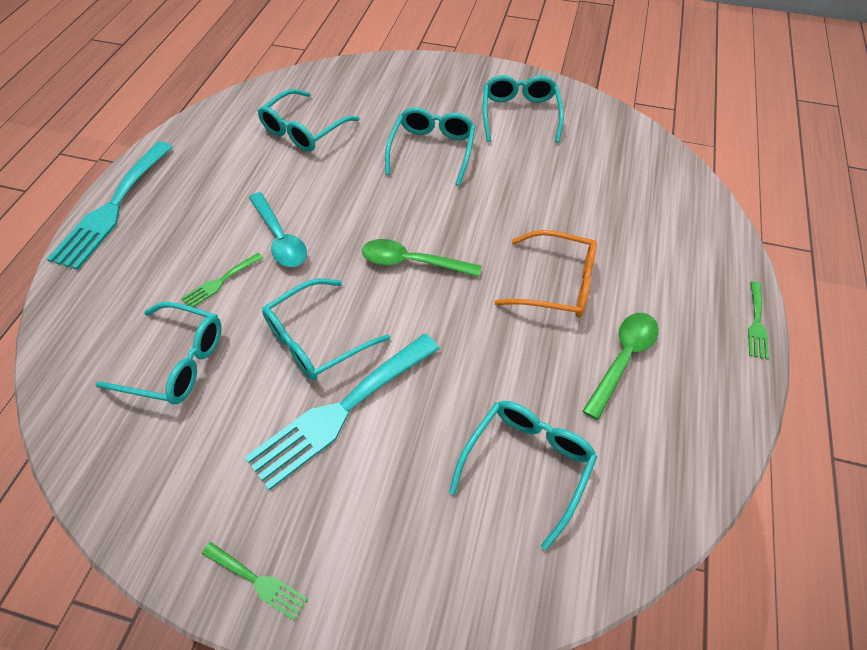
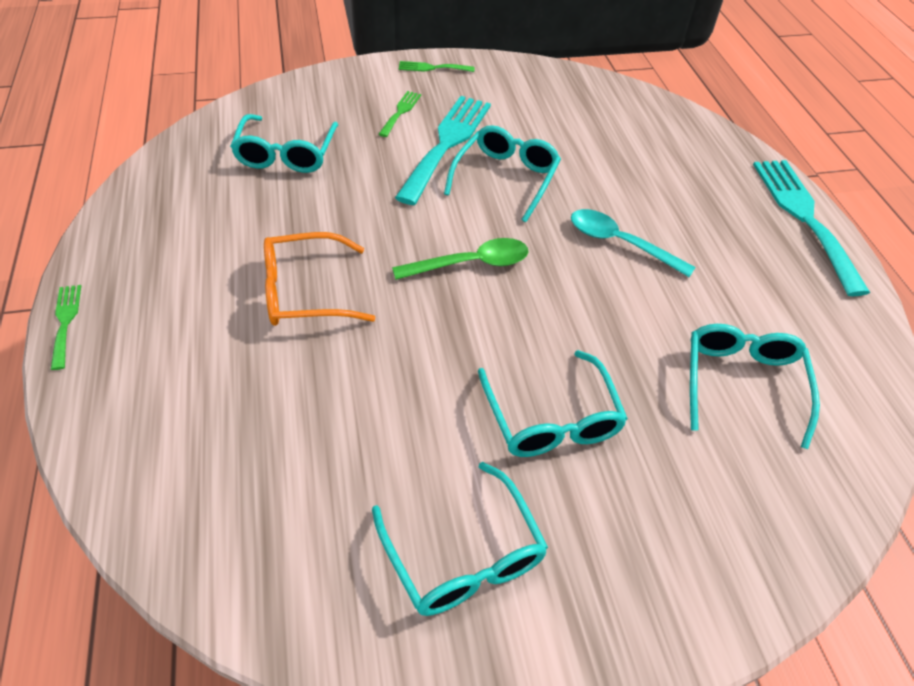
camera: 150 degrees right, 5 degrees down
(175, 362) = (596, 135): turquoise glasses -> none
(220, 282) = (629, 191): green fork -> green fork (400, 112)
(623, 359) = (218, 244): green spoon -> none

